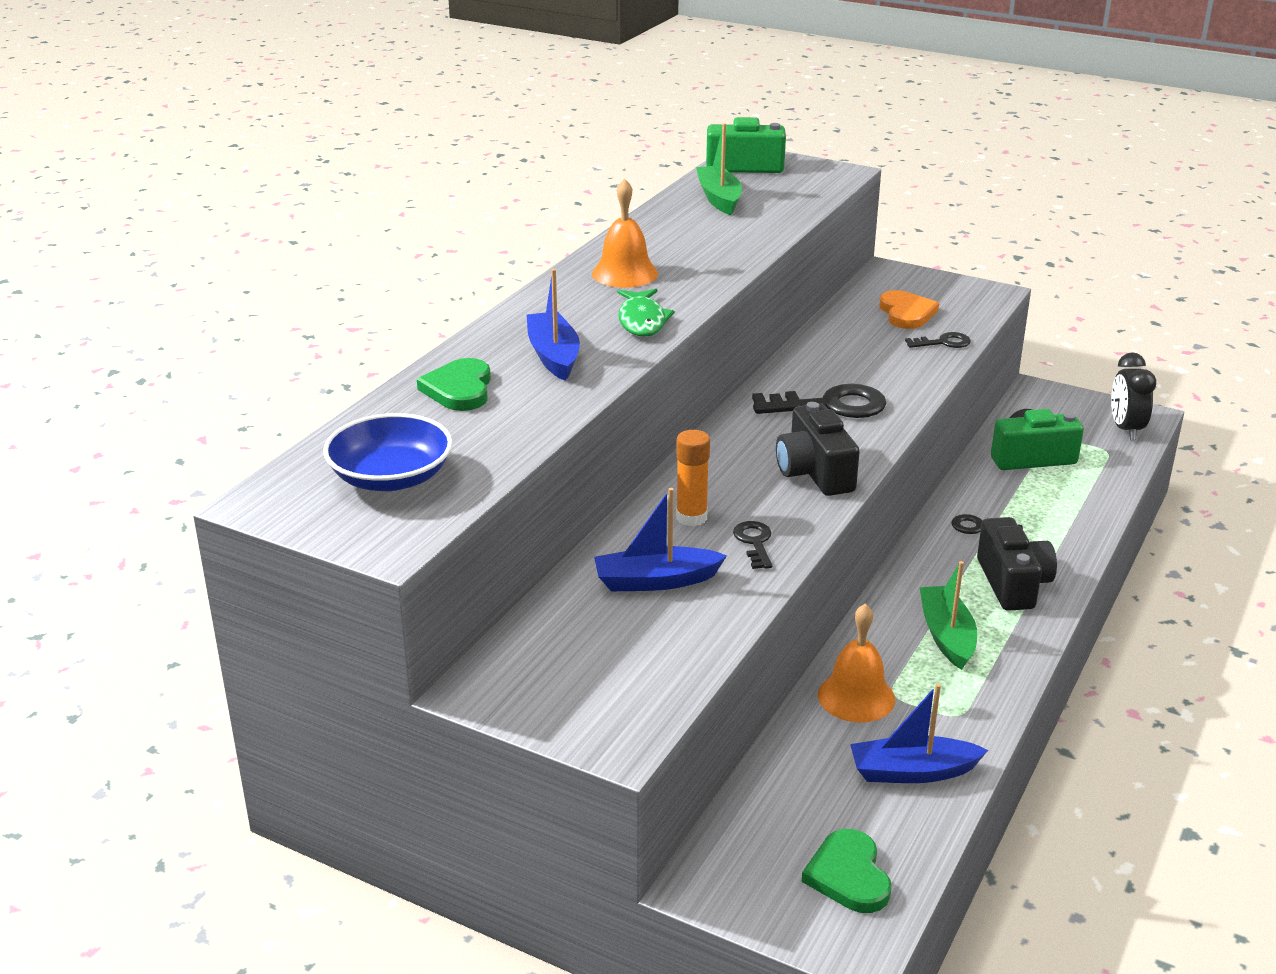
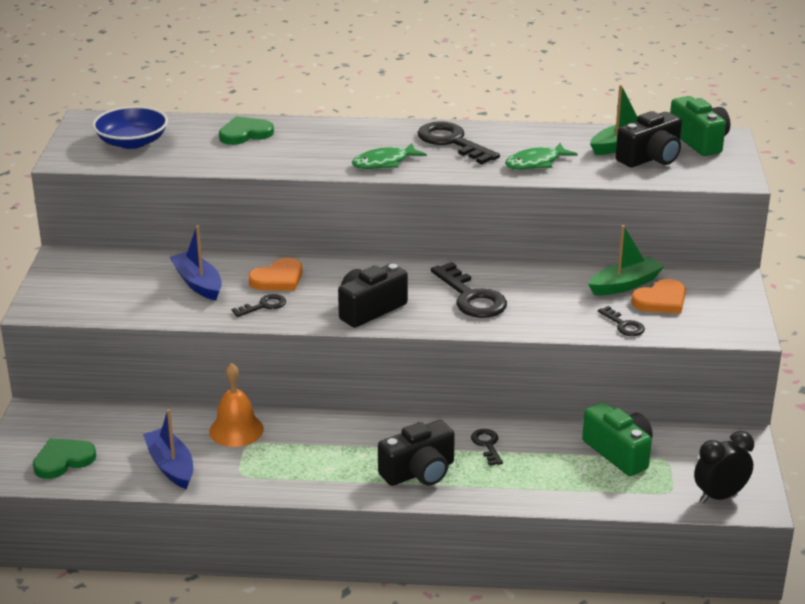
camera: 65 degrees right, 0 degrees up
(553, 356) = (310, 148): blue boat -> none
(625, 273) = (452, 142): orange bell -> black key
(691, 517) = (278, 279): orange glue stick -> orange heart
(723, 245) = (536, 163): none -> green fish
(762, 194) = (651, 158): none -> black camera
(947, 636) = (330, 454): green boat -> green boat (625, 284)

